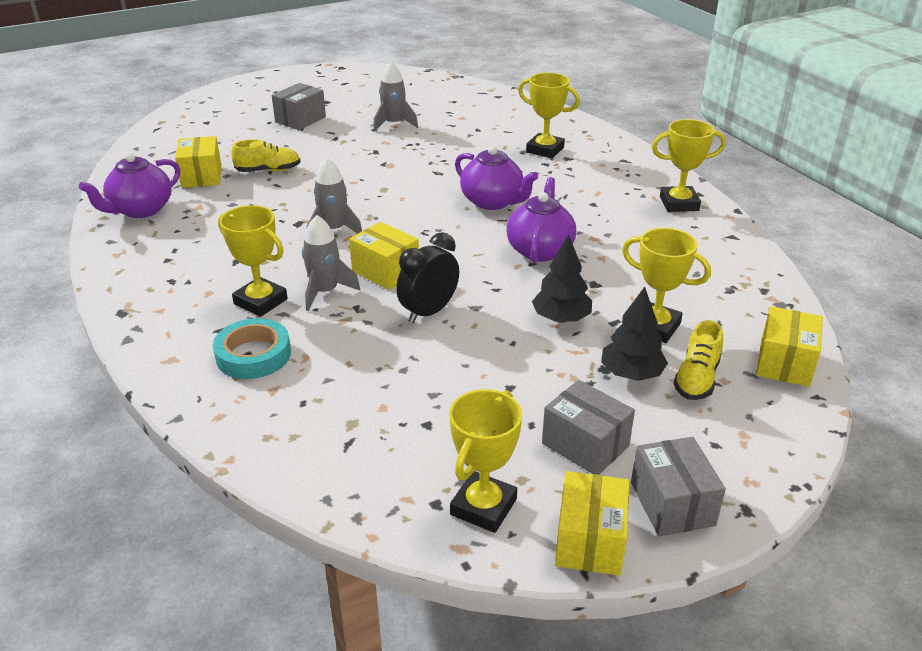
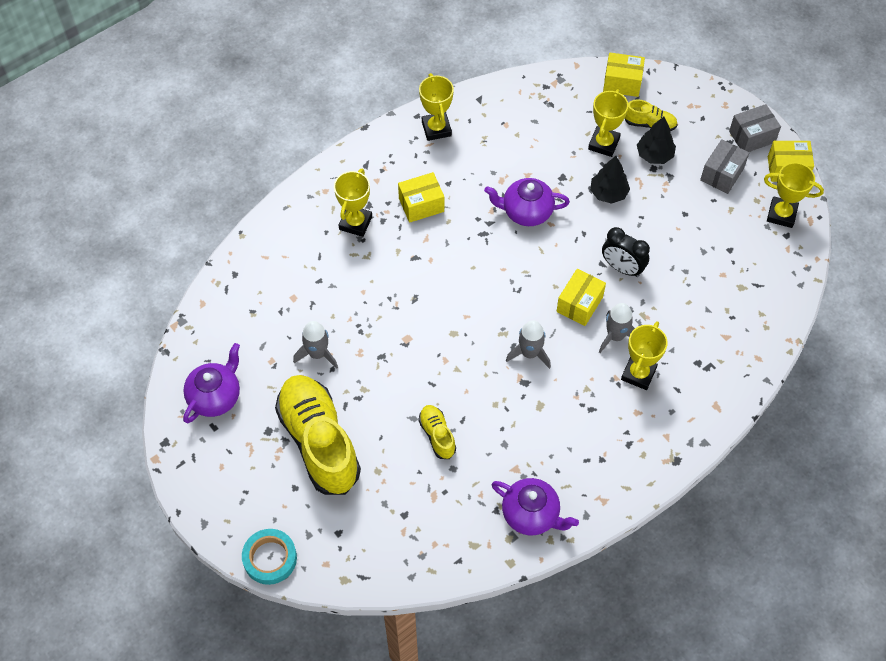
camera: 100 degrees left, 25 degrees up
(201, 176) = (459, 489): yellow box -> yellow box (421, 205)
(253, 355) = (697, 358): turquoise tape -> turquoise tape (270, 558)
(300, 119) = (319, 442): grey box -> yellow shoe
(493, 202) = (460, 250): purple teapot -> purple teapot (215, 396)

